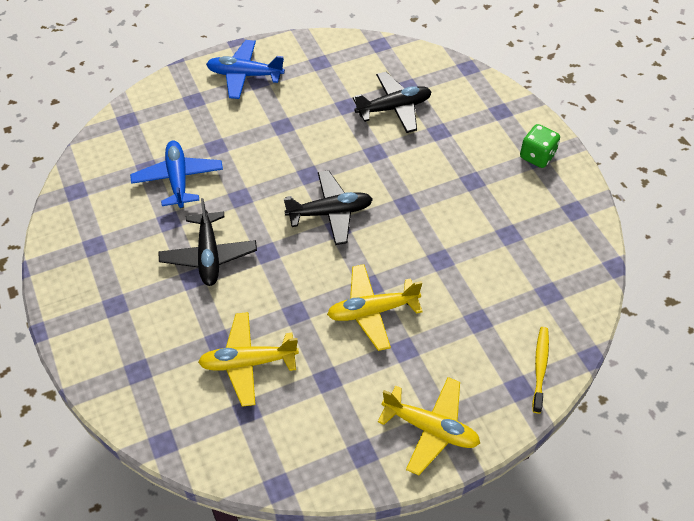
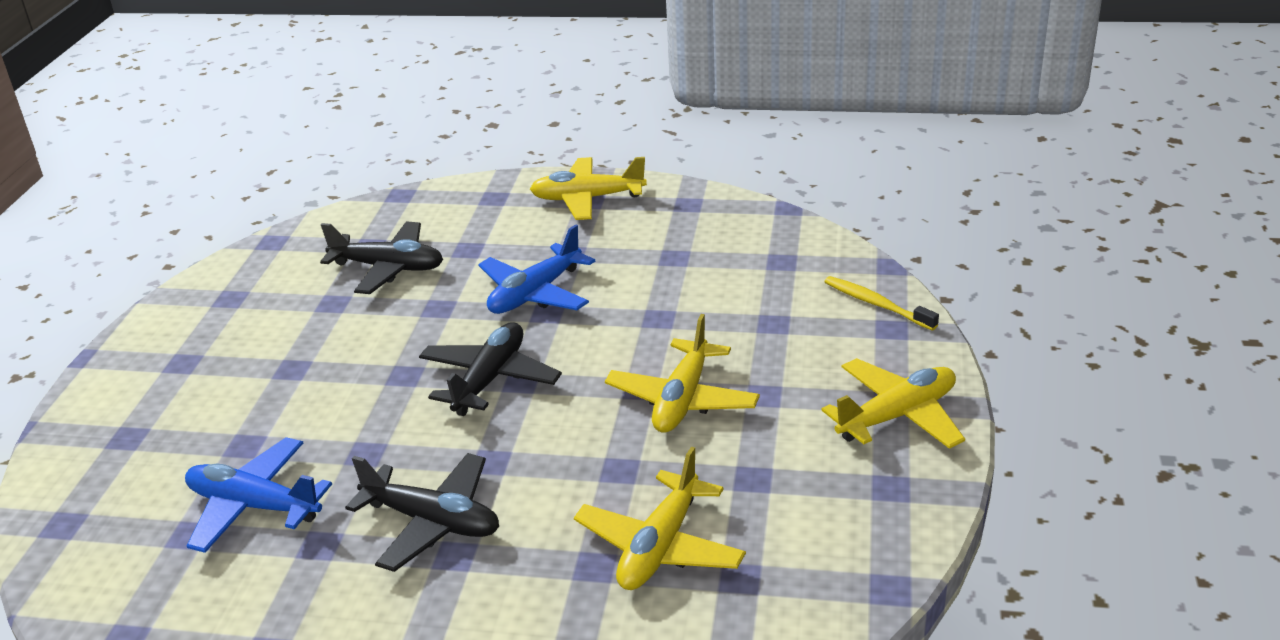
camera: 55 degrees left, 20 degrees down
(245, 75) = (154, 371): blue plane -> blue plane (535, 294)
(394, 108) = (388, 268): black plane -> black plane turned 90 degrees clockwise
(537, 156) = (587, 199): green dice -> yellow plane

